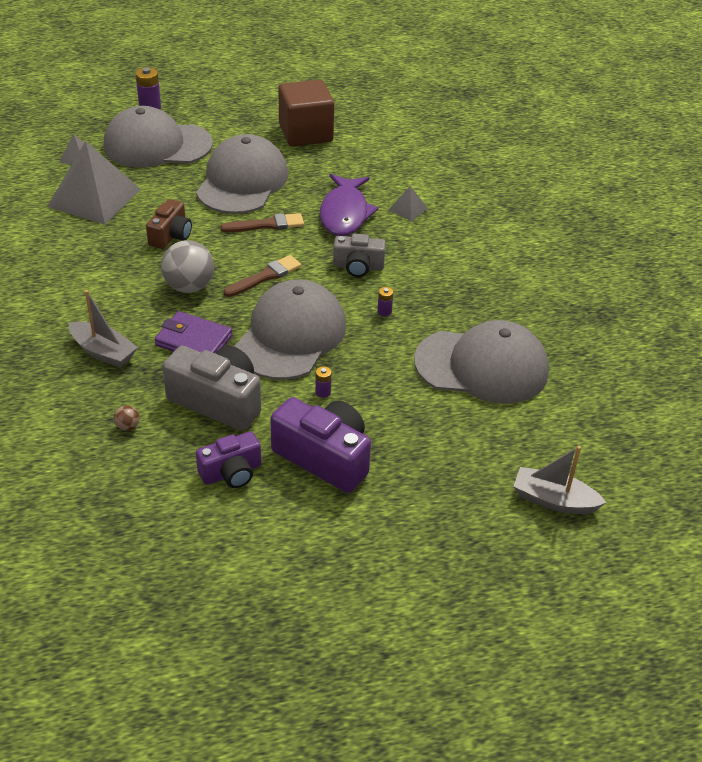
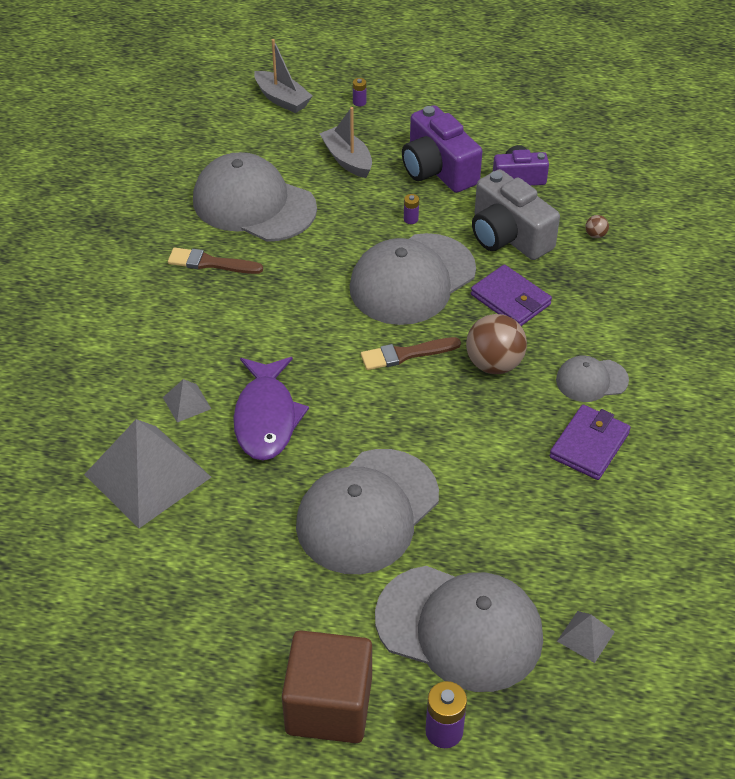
camera: 155 degrees left, 5 degrees up
(94, 198) = (575, 539): grey pyramid -> grey pyramid (148, 475)
(95, 251) = (589, 445): none -> purple wallet
(103, 294) = (591, 380): none -> grey cap
(103, 352) = (604, 311): grey boat -> grey boat (347, 159)
(171, 235) = (492, 443): brown camera -> none
(189, 287) = (494, 364): grey ball -> brown ball
(267, 225) = (370, 427): brown brush -> brown brush (210, 263)
(305, 133) = (229, 587): brown cube -> brown cube (329, 705)
(345, 213) = (266, 418): purple fish -> purple fish turned 150 degrees clockwise
(358, 267) = (298, 339): grey camera -> none
(384, 311) = (305, 279): purple battery -> purple battery (359, 102)

